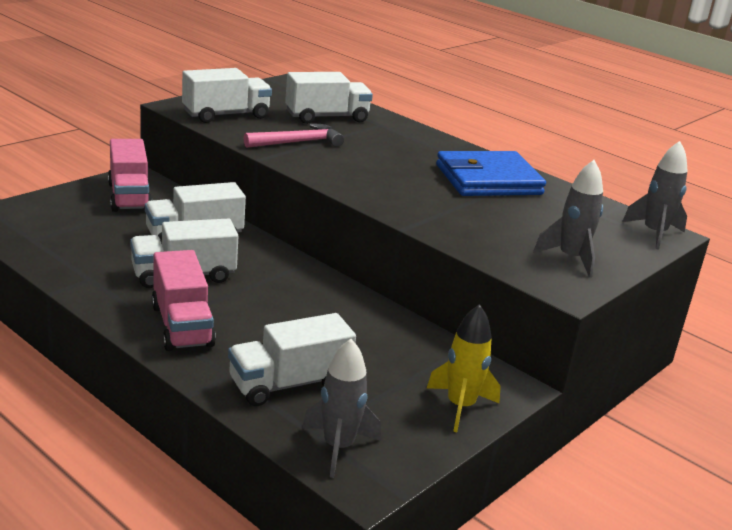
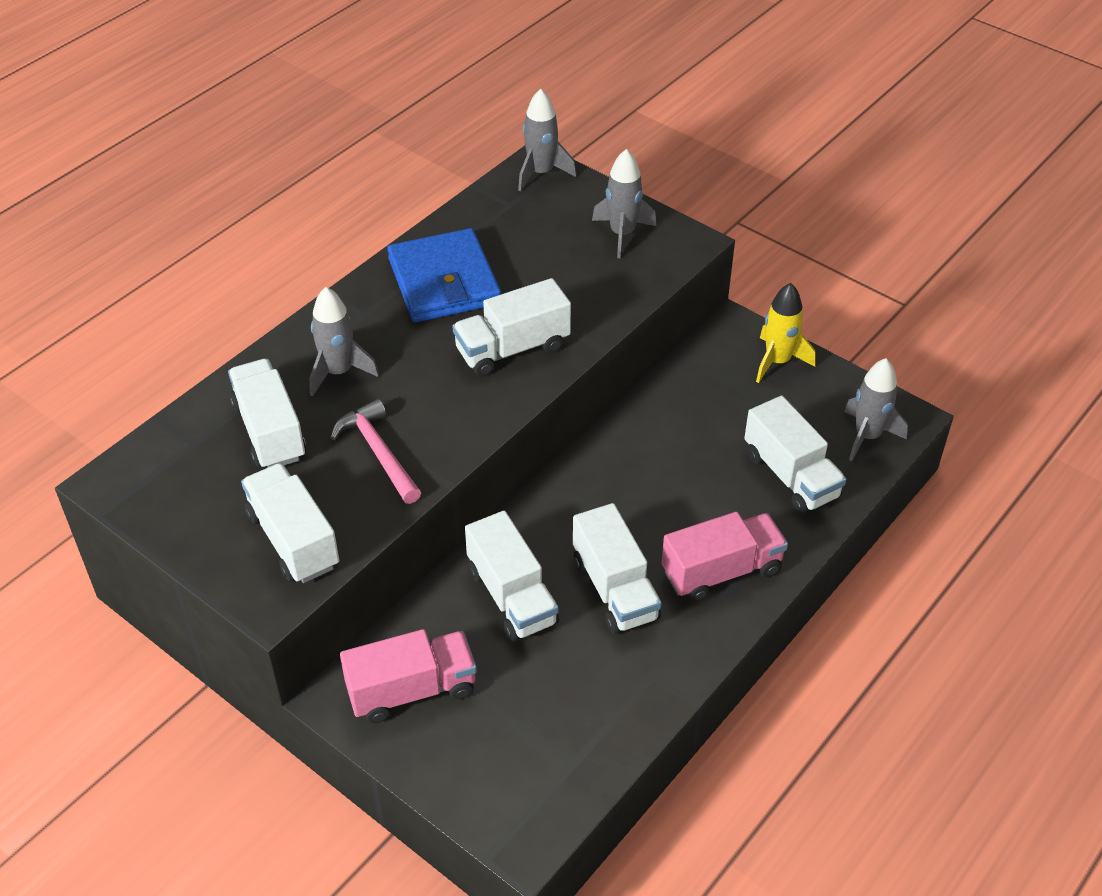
camera: 90 degrees left, 20 degrees up
(382, 139) = (338, 372): none -> grey rocket
(405, 194) = (512, 349): none -> white truck

